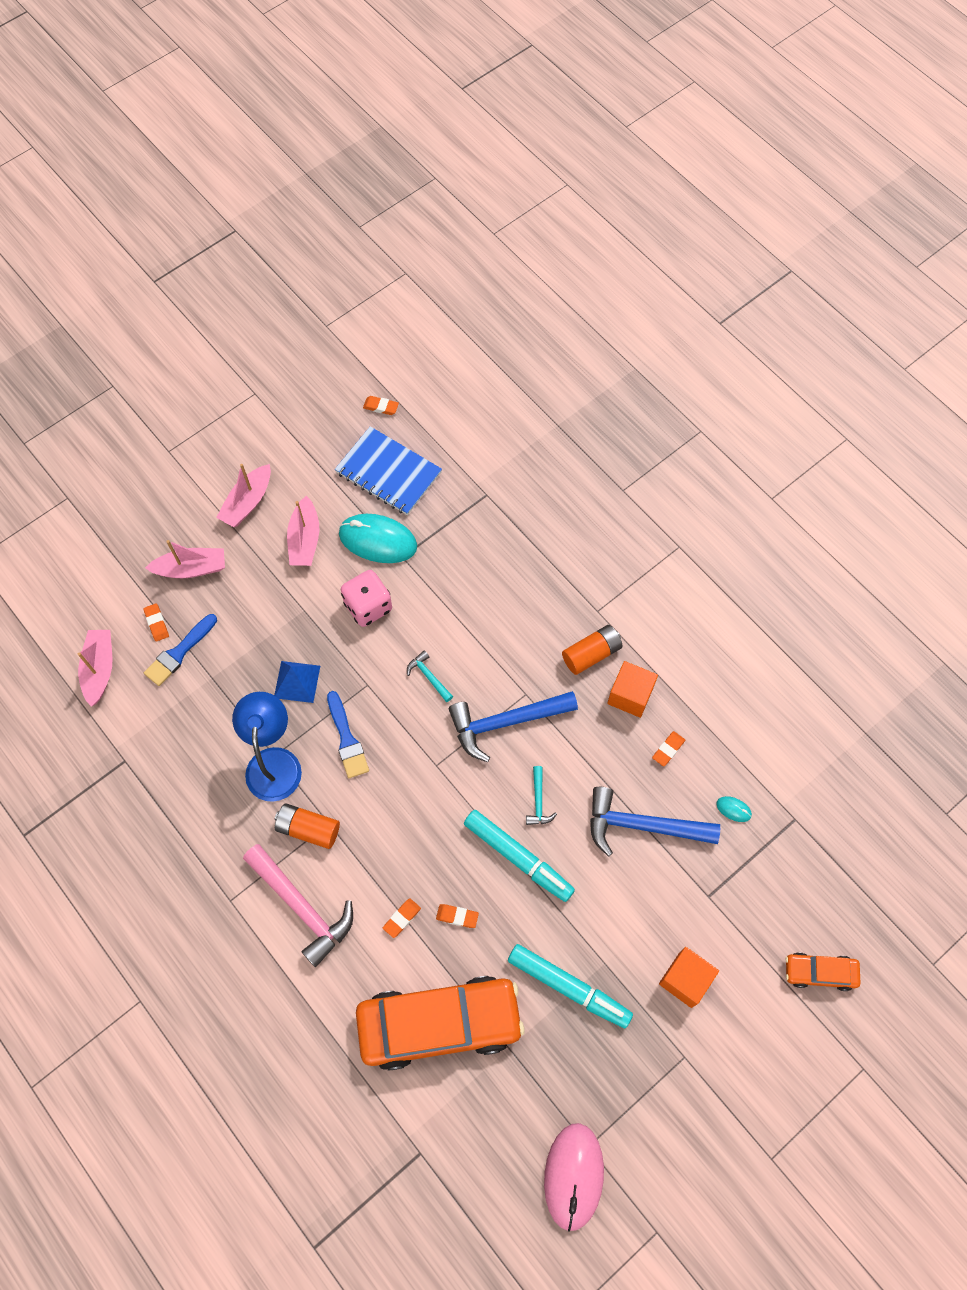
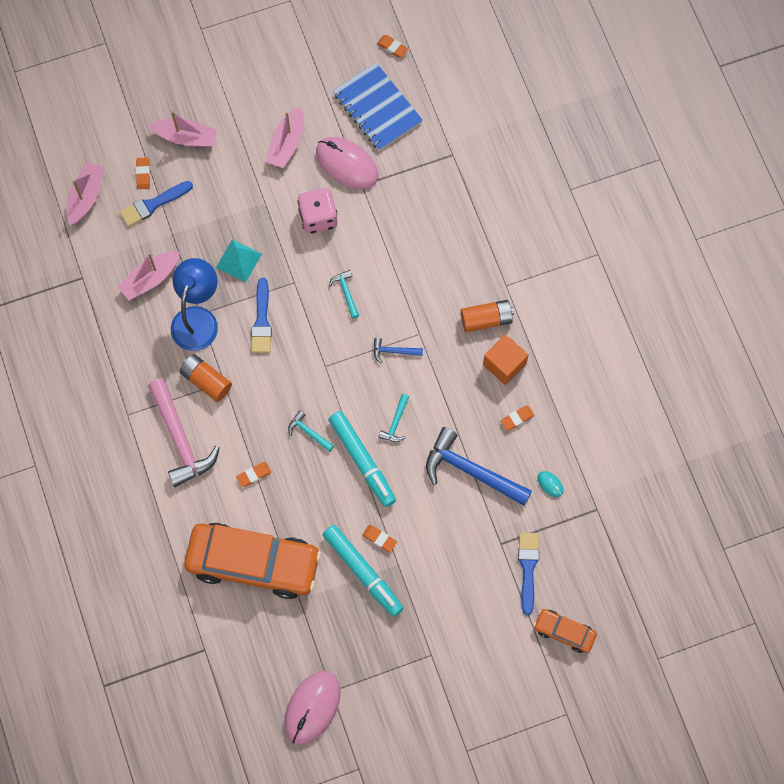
camera: 20 degrees right, 5 degrees up
(248, 502) = (251, 95): pink boat -> pink boat (150, 279)
(297, 681) = (239, 260): blue pyramid -> turquoise pyramid
(378, 540) = (347, 164): turquoise mouse -> pink mouse
(446, 846) = (308, 432): none -> turquoise hammer
(457, 916) = (297, 488): orange eraser -> orange eraser (379, 539)
(505, 723) = (393, 351): blue hammer -> blue hammer, size x0.47
(685, 979) = (456, 599): orange cube -> none
(749, 913) = (528, 568): none -> blue brush

